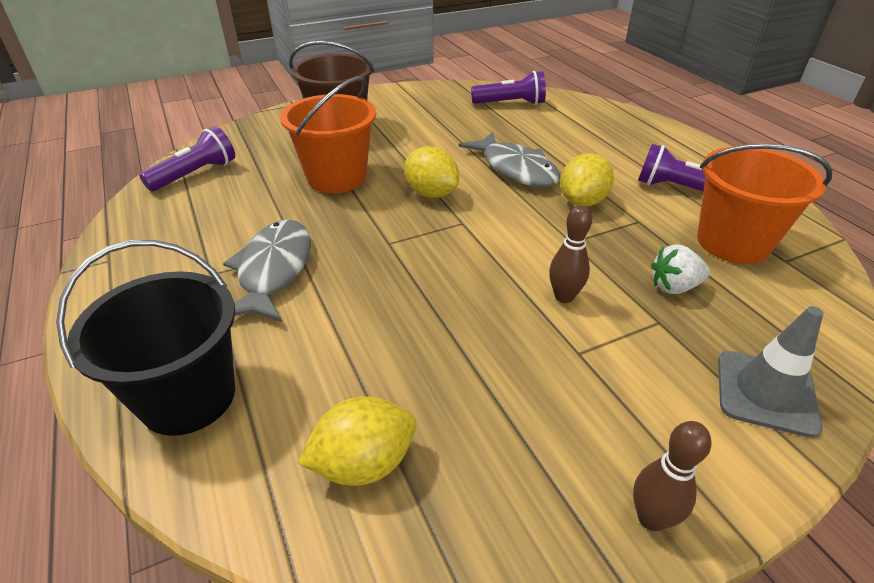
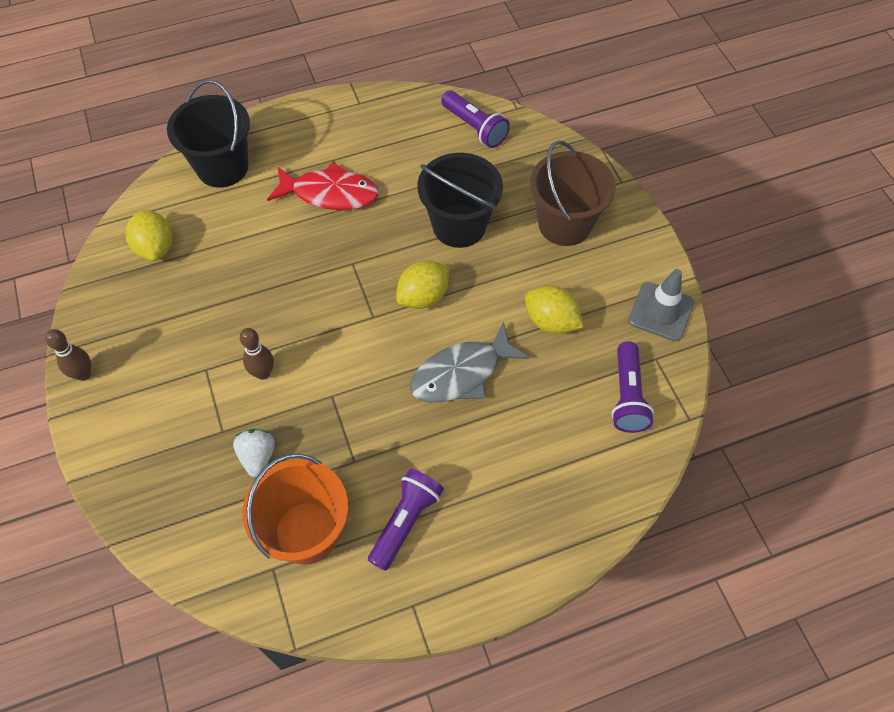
camera: 95 degrees right, 20 degrees up
(273, 270) = (330, 193): grey fish -> red fish
(337, 178) = (459, 226): orange bucket -> black bucket
(582, 201) = (394, 421): yellow lemon -> yellow lemon (551, 322)
(766, 393) = (142, 474): grey traffic cone -> grey traffic cone (661, 311)

